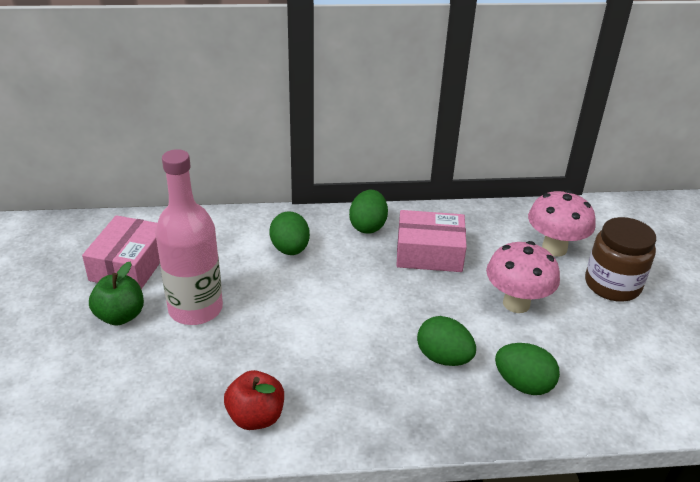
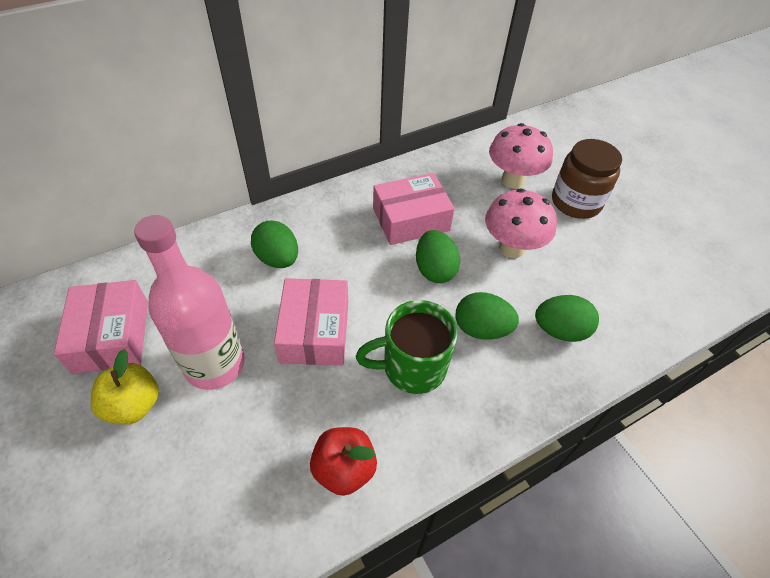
camera: 25 degrees left, 15 degrees up
(120, 316) = (134, 405): green apple -> yellow apple
(290, 311) = (315, 331): none -> pink box
(359, 365) = (412, 367): none -> green mug
(368, 226) = (340, 208): green egg -> green egg (434, 270)

